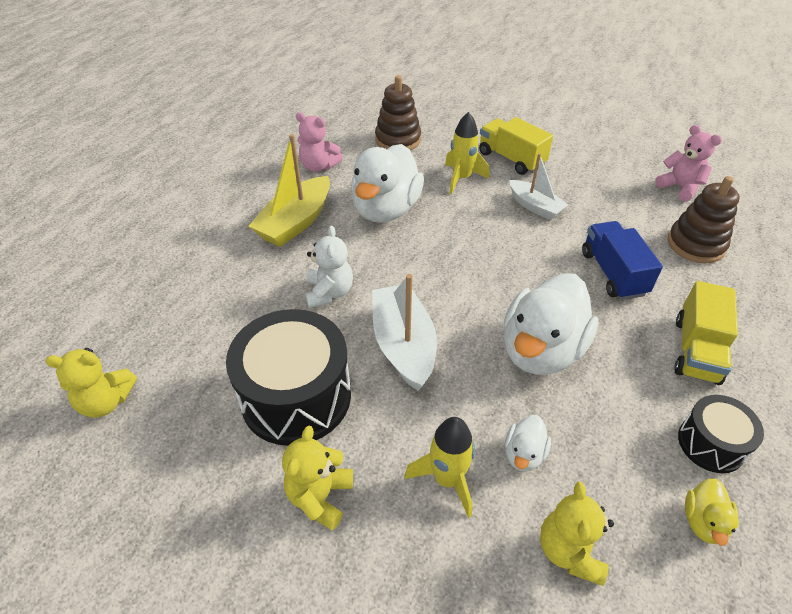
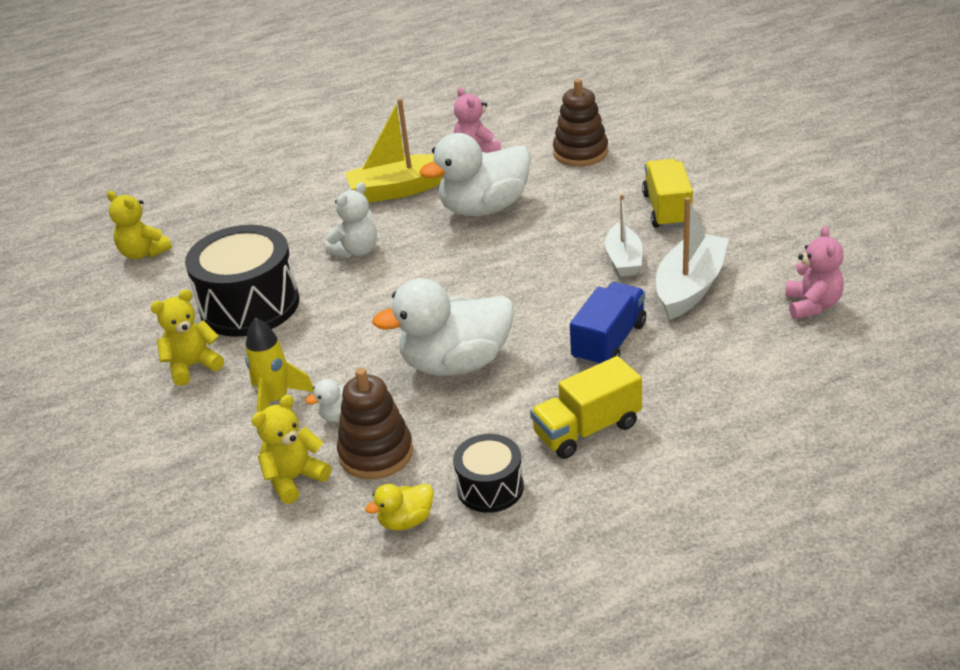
camera: 45 degrees right, 10 degrees down
(403, 345) = (360, 310): white boat -> white boat (690, 287)
(461, 178) = (590, 209): yellow rocket -> none
(695, 244) = (736, 358): brown stacking toy -> brown stacking toy (376, 453)

